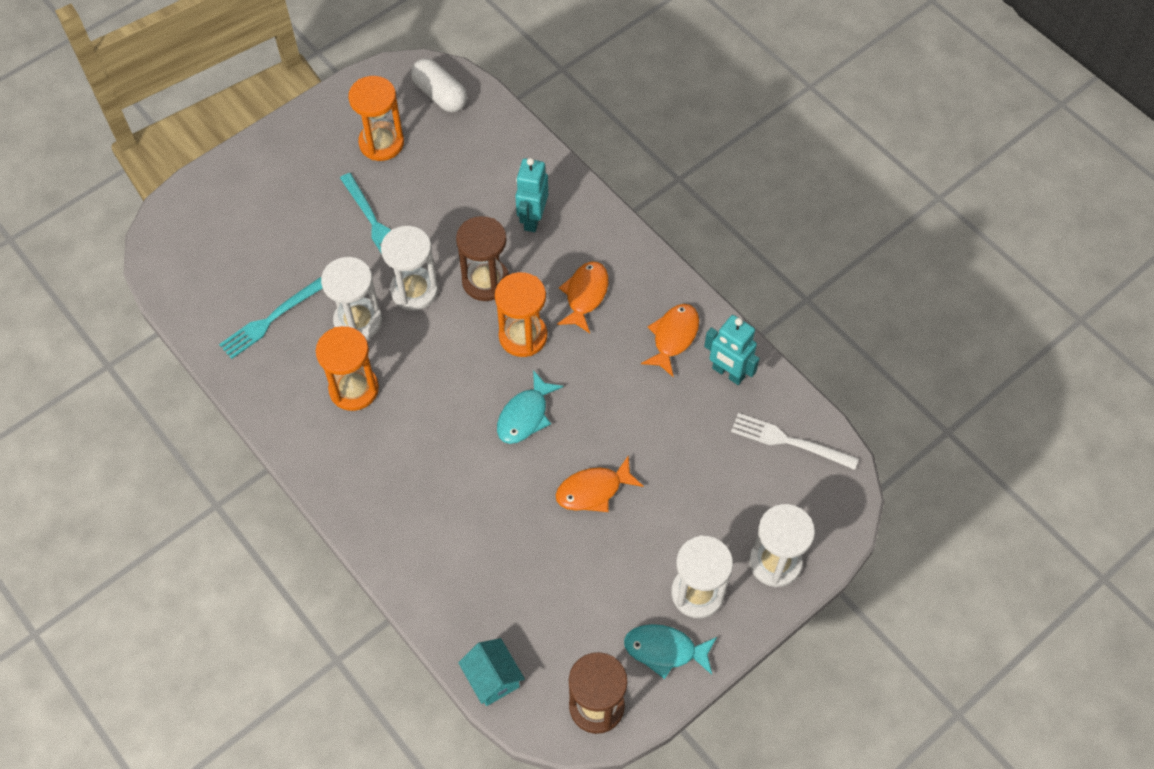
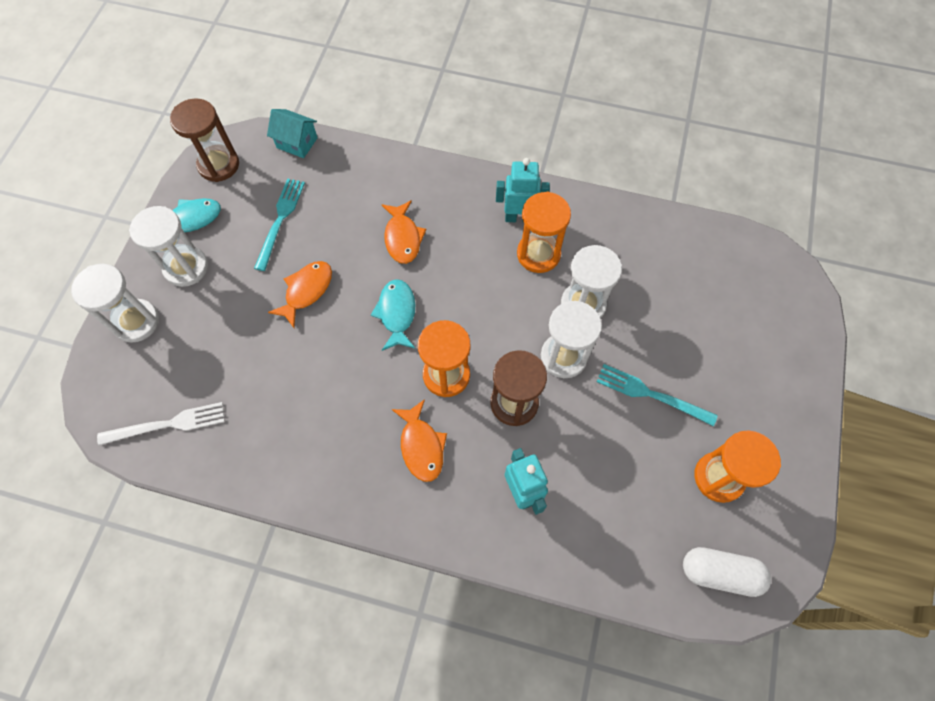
camera: 145 degrees right, 5 degrees up
(270, 320) = (646, 264): turquoise fork -> turquoise fork (280, 220)
(673, 337) = (319, 456): orange fish -> orange fish (402, 238)
(728, 373) = (252, 453): turquoise robot -> turquoise robot (519, 217)

